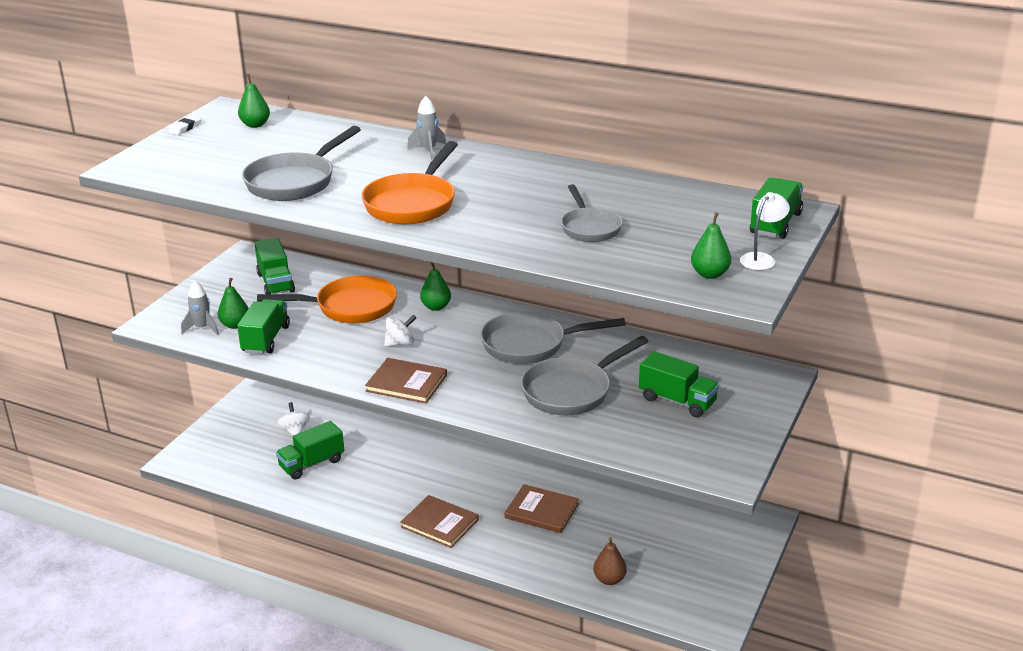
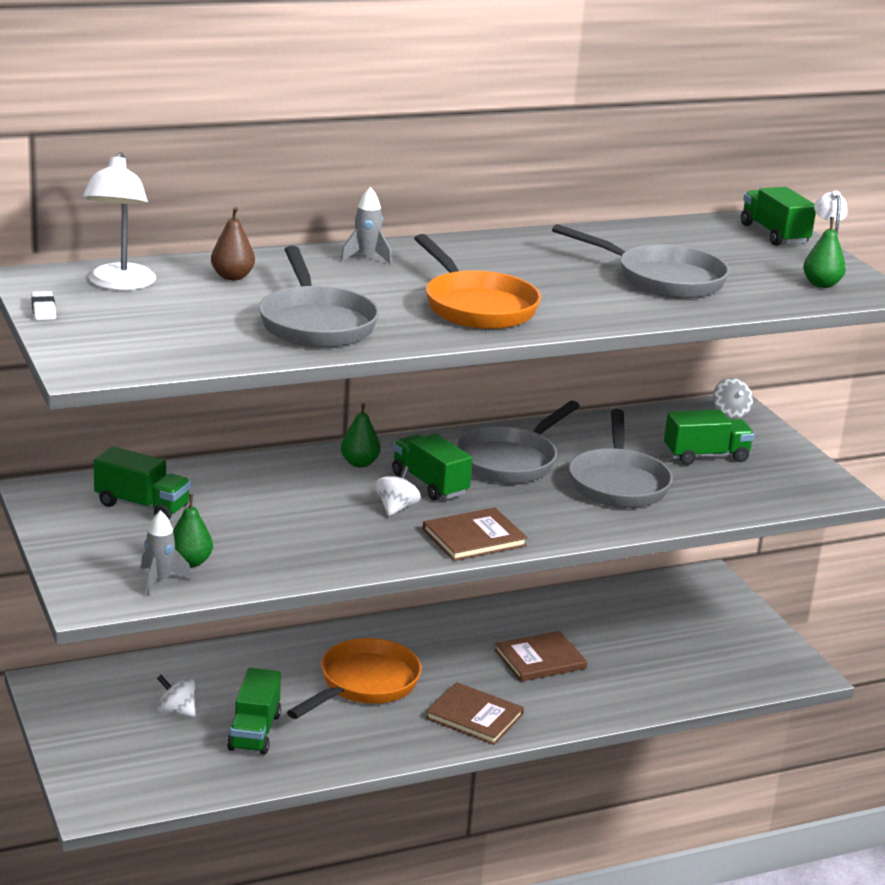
camera: 50 degrees left, 5 degrees down
(255, 125) = (119, 284): green pear -> white lamp
(266, 339) = (255, 561): green truck -> green truck (429, 484)
(350, 307) = (275, 497): orange pan -> orange pan (364, 684)
(440, 523) = (474, 716): brown book -> brown book turned 45 degrees clockwise
(589, 228) = (662, 279): grey pan -> grey pan, size x1.57
(609, 579) = (683, 683): brown pear -> brown pear (232, 277)
(764, 379) = (730, 413): none -> grey spinning top

